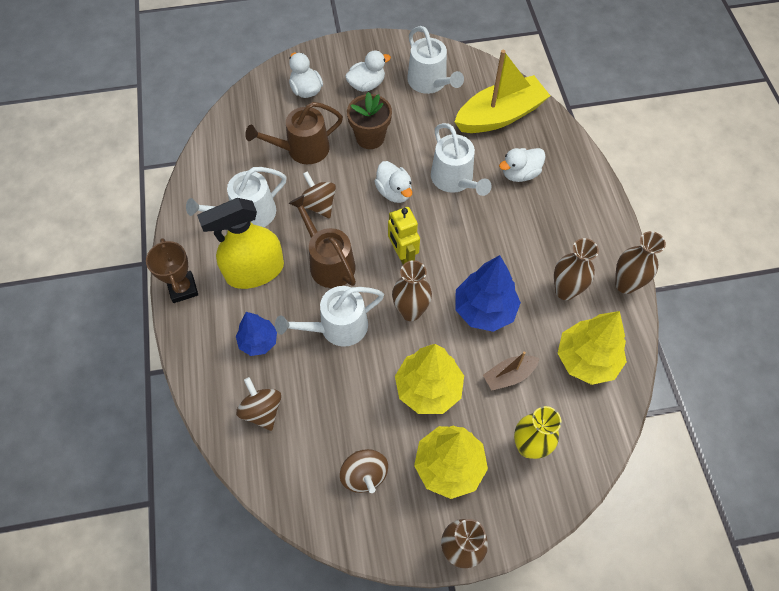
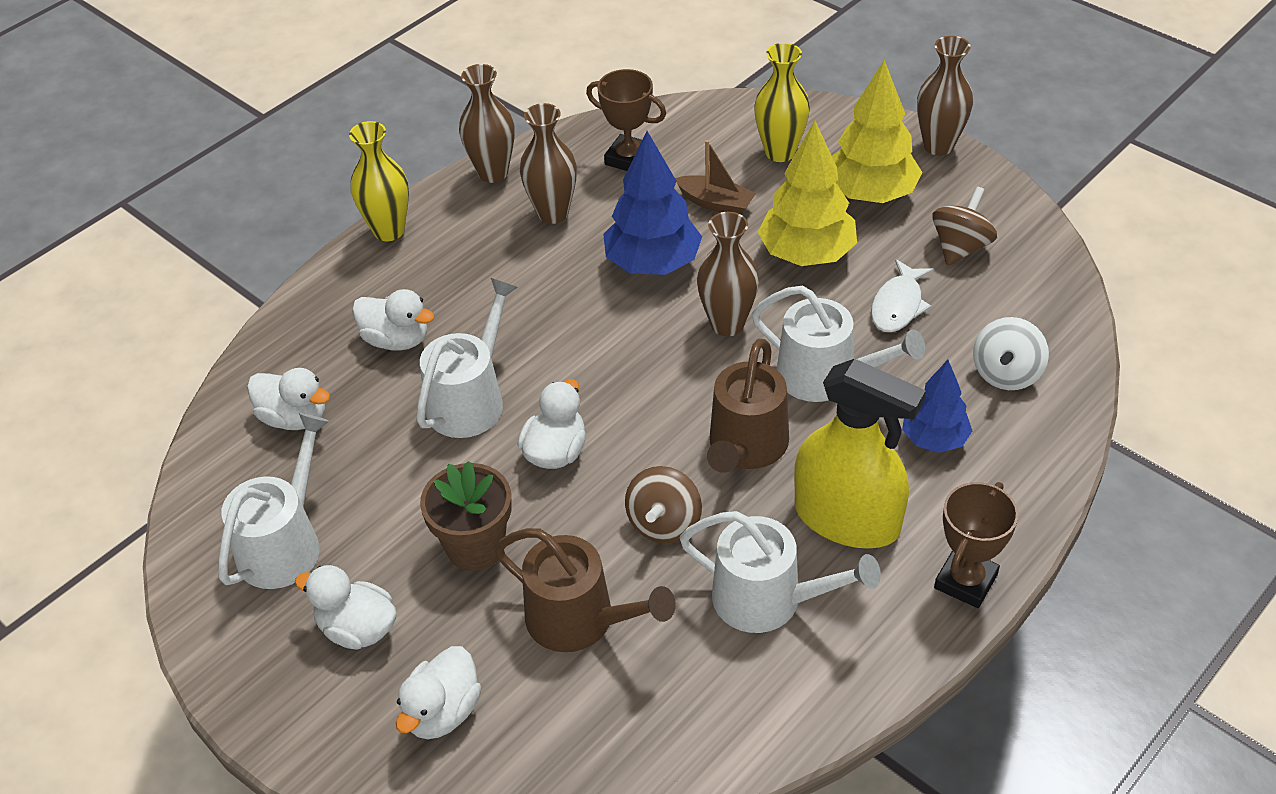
camera: 125 degrees left, 15 degrees down
(262, 410) = (1006, 374): brown spinning top -> white spinning top
(352, 401) = (898, 305): none -> white fish
(402, 255) = (653, 380): yellow robot -> none
(500, 115) = (294, 418): yellow boat -> white duck
(586, 359) = (629, 158): yellow tree -> brown trophy
(609, 211) = (389, 230): none -> yellow vase

